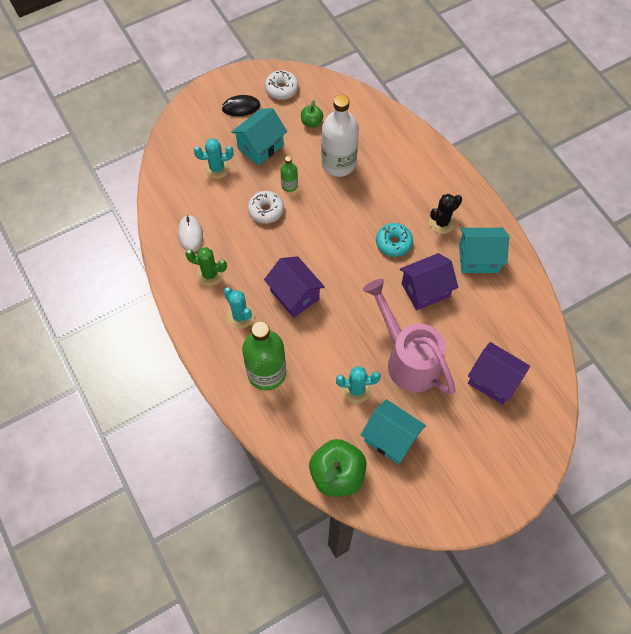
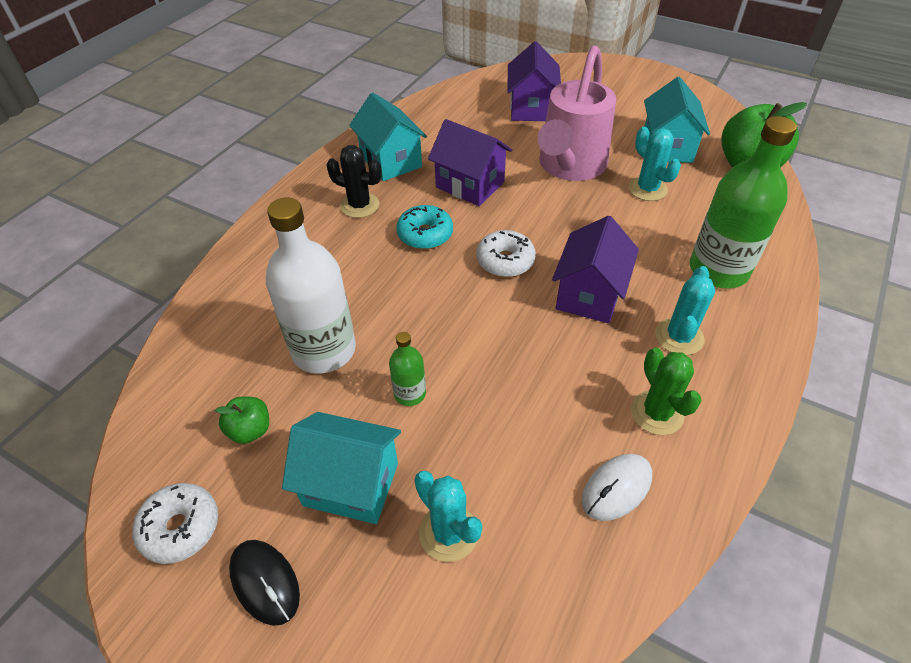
camera: 120 degrees left, 15 degrees down
(266, 210) = (481, 400): white donut -> white donut (505, 261)

